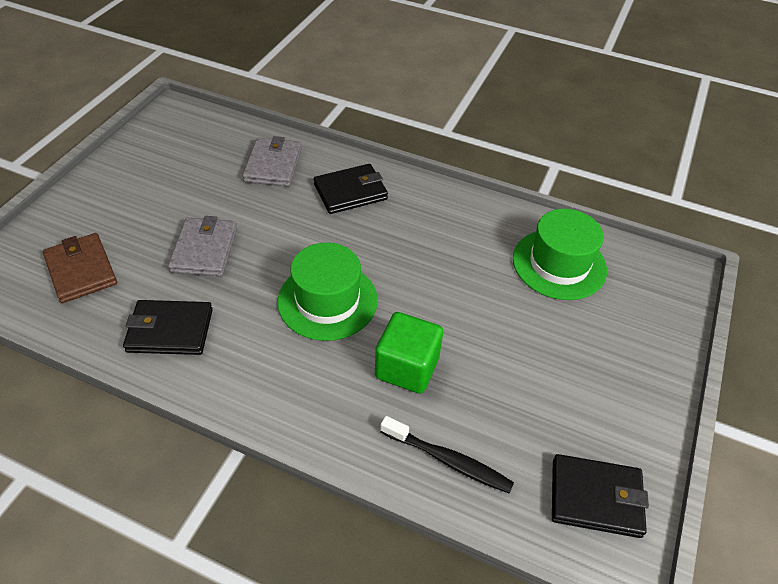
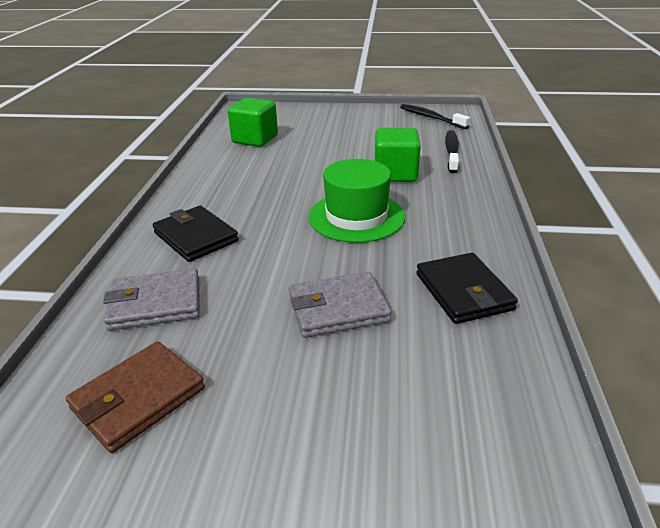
camera: 105 degrees left, 15 degrees down
(81, 270) = (444, 409): brown wallet -> brown wallet (138, 398)
(559, 264) = (255, 139): green hat -> green cube
(595, 497) = (431, 118): black wallet -> black toothbrush

